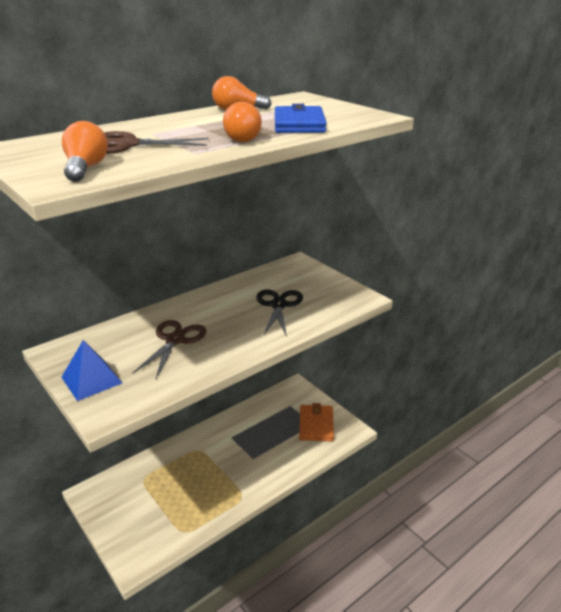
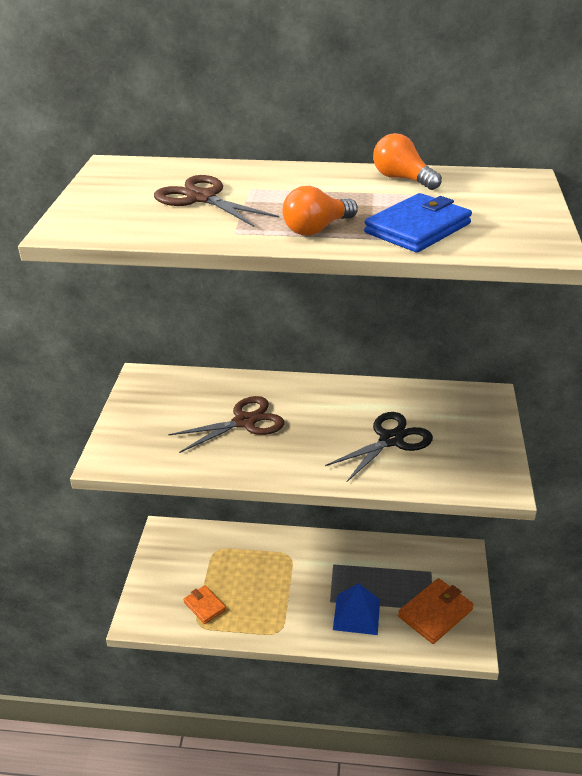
camera: 45 degrees right, 5 degrees up
(85, 168) = (117, 218): orange light bulb -> none
(91, 380) = (136, 422): blue pyramid -> blue pyramid (356, 614)
(175, 518) = (204, 606): none -> orange wallet

